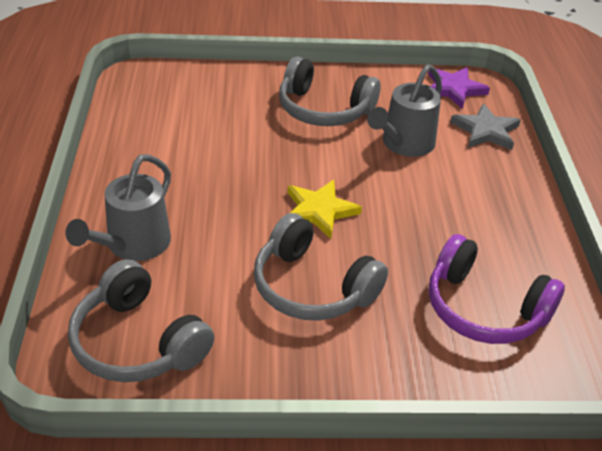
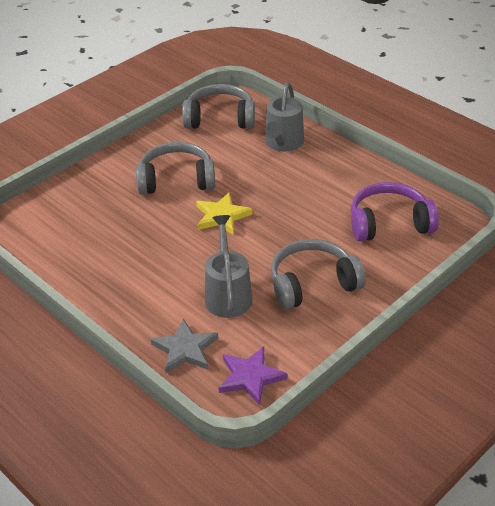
camera: 140 degrees right, 0 degrees up
(133, 245) = (283, 143): grey watering can -> grey watering can turned 150 degrees counterclockwise
(484, 308) = (80, 224): purple headphones -> purple headphones (389, 223)

